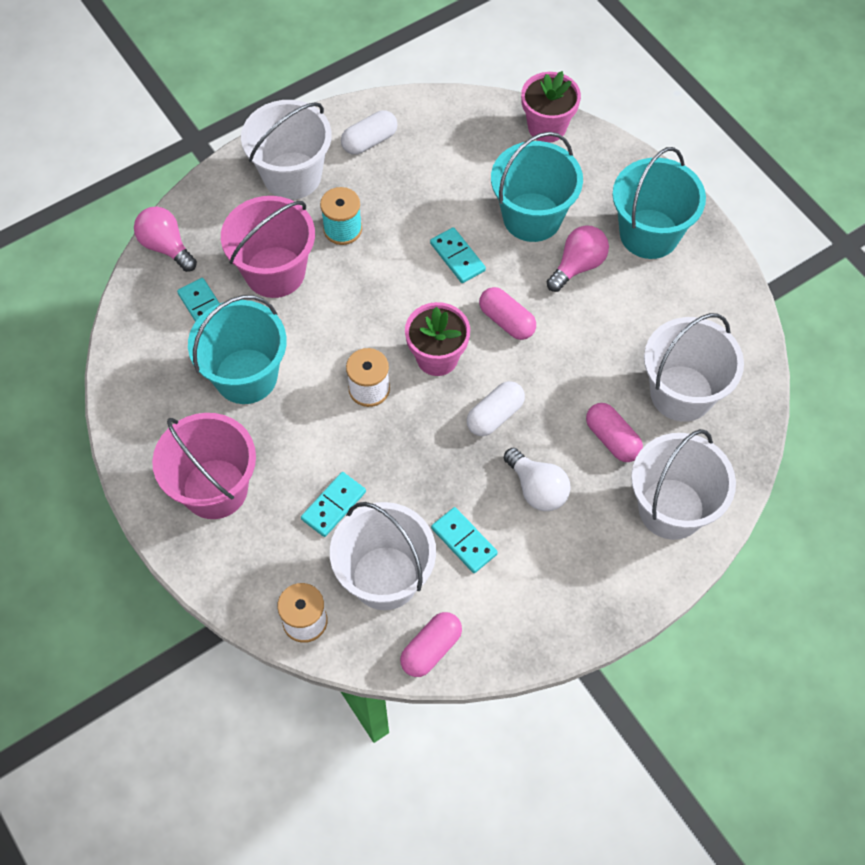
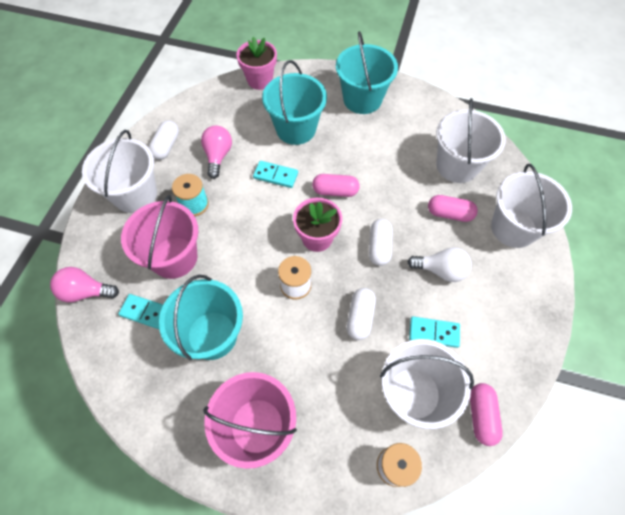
camera: 40 degrees left, 0 degrees up
(333, 505) = (341, 374): turquoise domino -> none
(404, 469) = (360, 317): none -> white capsule
(578, 266) = (343, 138): pink light bulb -> pink light bulb (218, 156)

